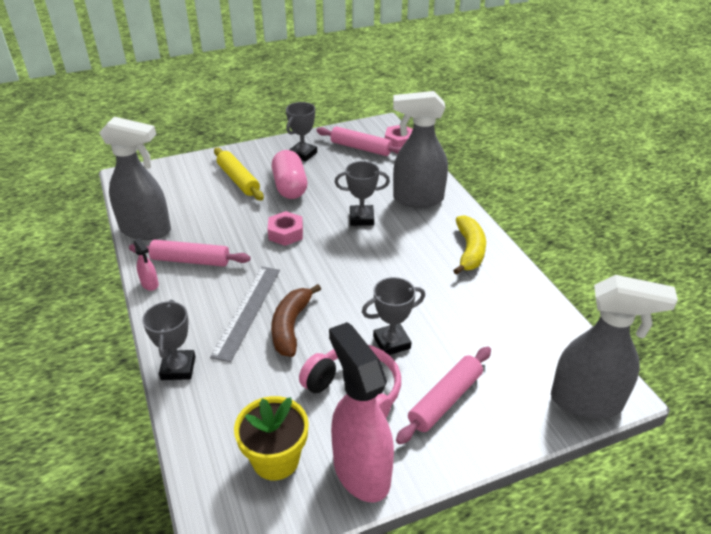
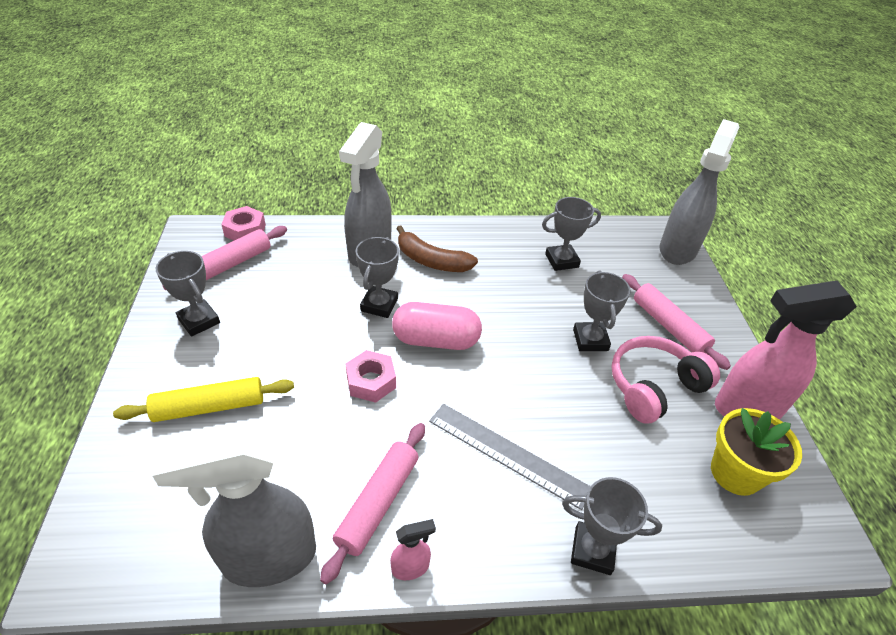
camera: 75 degrees left, 5 degrees up
(146, 230) = (268, 558): grey spray bottle -> grey spray bottle turned 135 degrees counterclockwise
(290, 187) = (269, 353): pink capsule -> pink capsule (436, 340)
(291, 326) = (546, 416): brown banana -> brown banana (431, 261)
(469, 251) = (475, 245): yellow banana -> none
(491, 309) = (561, 260): none -> grey trophy

